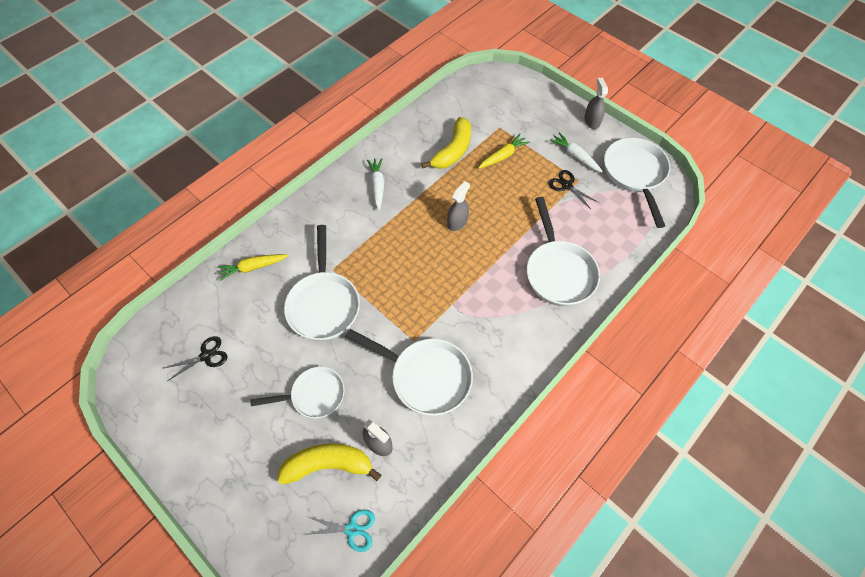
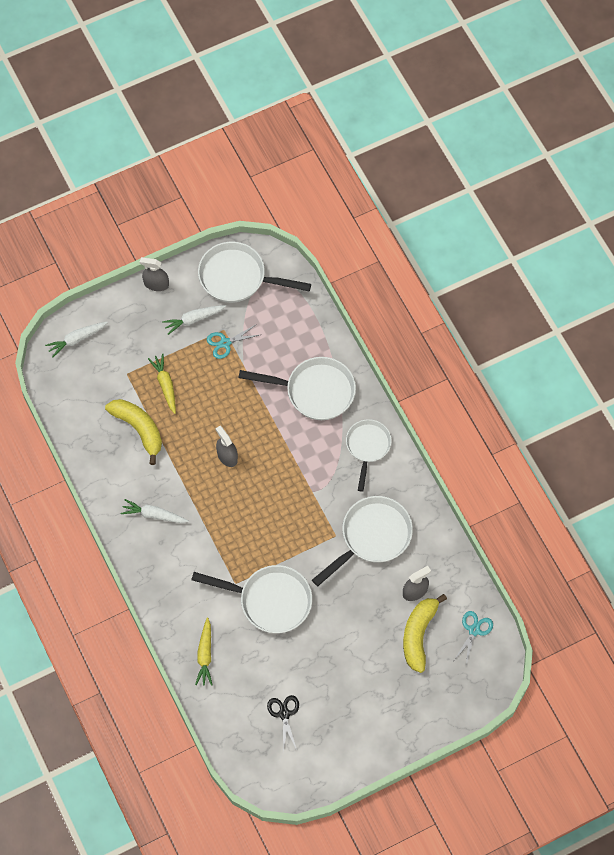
camera: 70 degrees left, 5 degrees up
(314, 395) = (355, 631): white pan -> white pan (367, 447)
(511, 87) = (76, 339): none -> white carrot
(566, 185) = (225, 343): black scissors -> turquoise scissors

